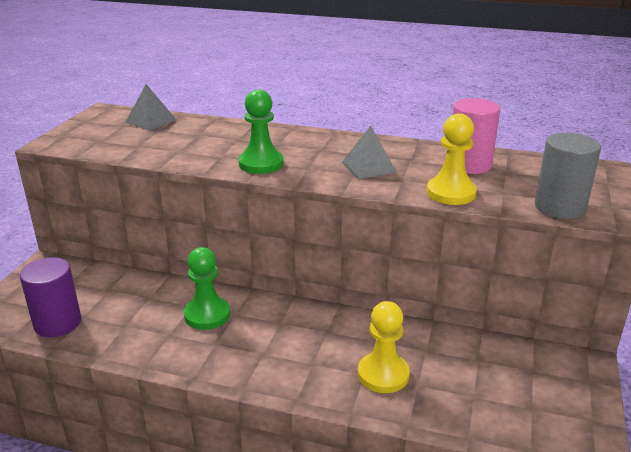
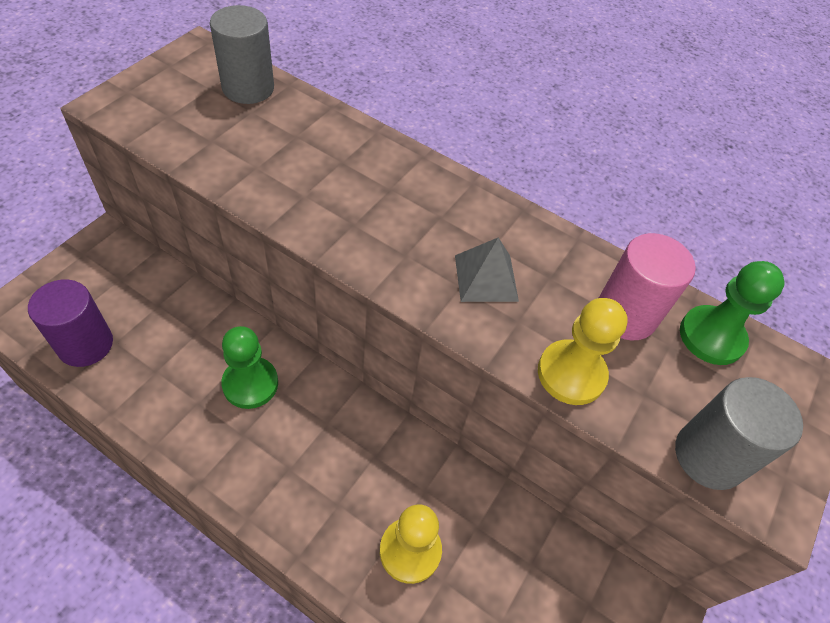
camera: 10 degrees right, 25 degrees up
(150, 121) = (248, 88): grey pyramid -> grey cylinder
(261, 164) = (348, 228): green pawn -> green pawn (711, 337)

